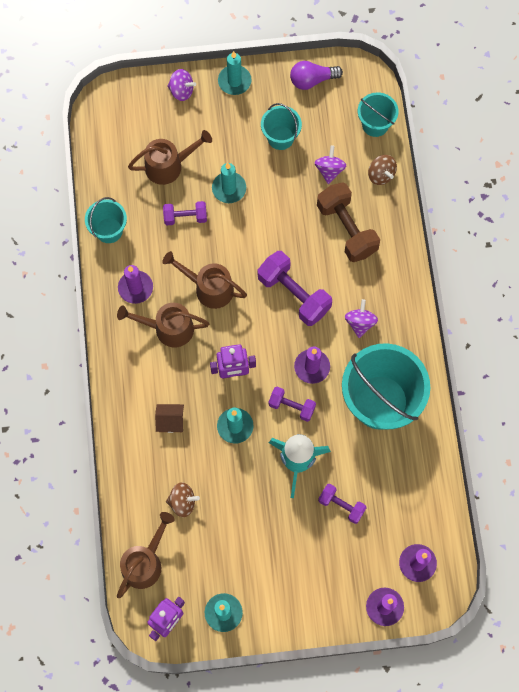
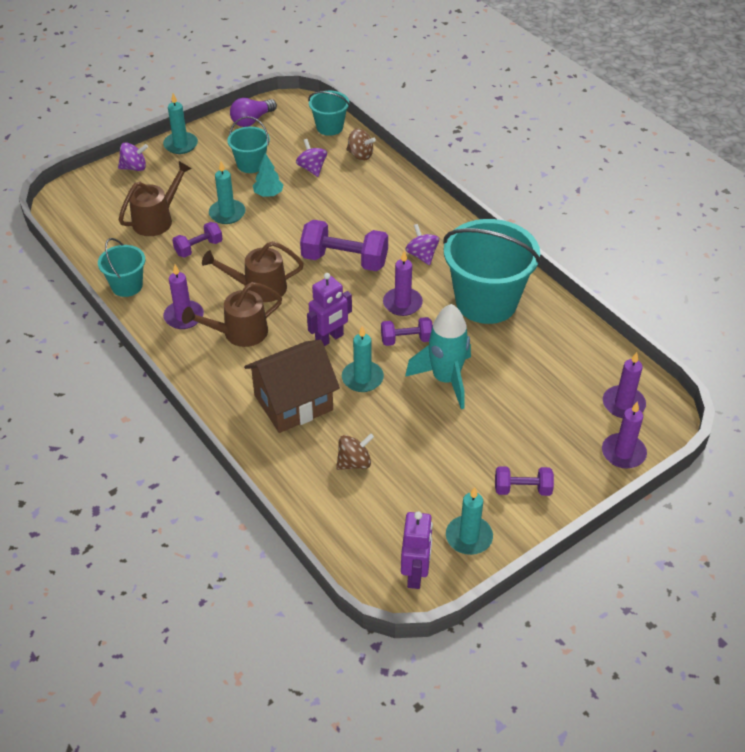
camera: 30 degrees left, 25 degrees down
(145, 562) = (351, 533): brown watering can -> none
(170, 421) = (293, 403): brown house -> brown house, size x2.18
(275, 183) = (268, 194): none -> turquoise tree
(341, 505) = (515, 393): purple dumbbell -> purple dumbbell (522, 489)
(346, 229) = (358, 199): brown dumbbell -> none

